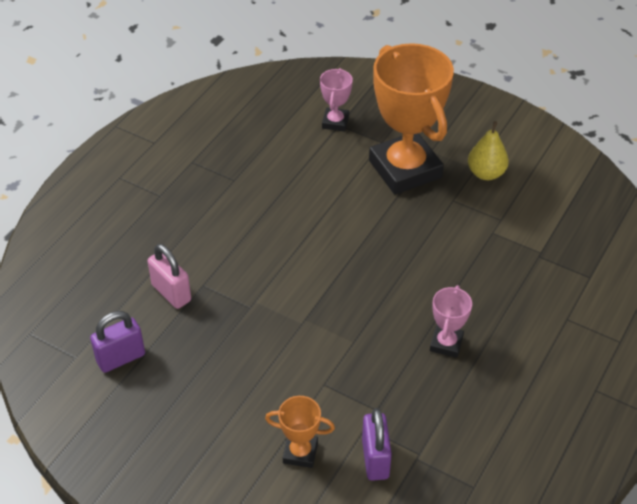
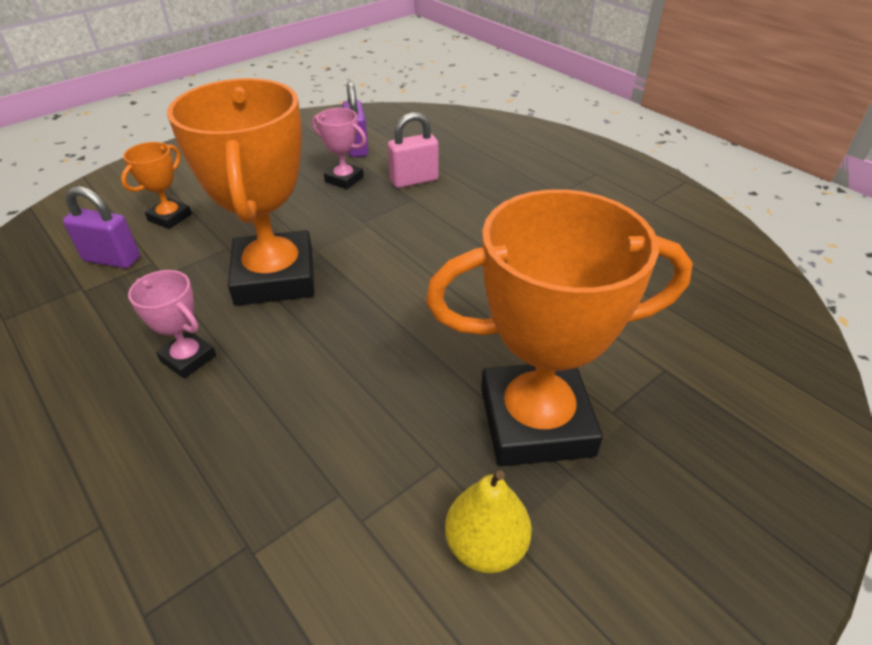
camera: 110 degrees right, 5 degrees down
(335, 122) = (672, 367): pink trophy -> pink trophy (344, 179)
(345, 334) = (275, 277): none -> orange trophy

